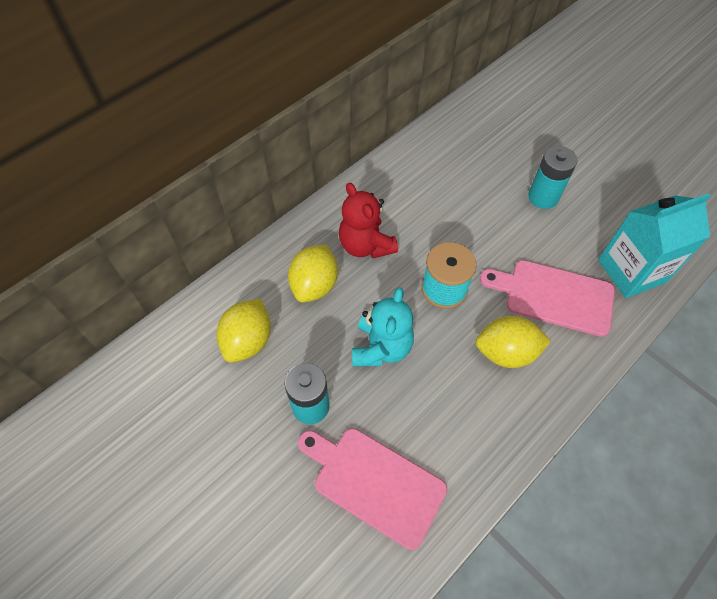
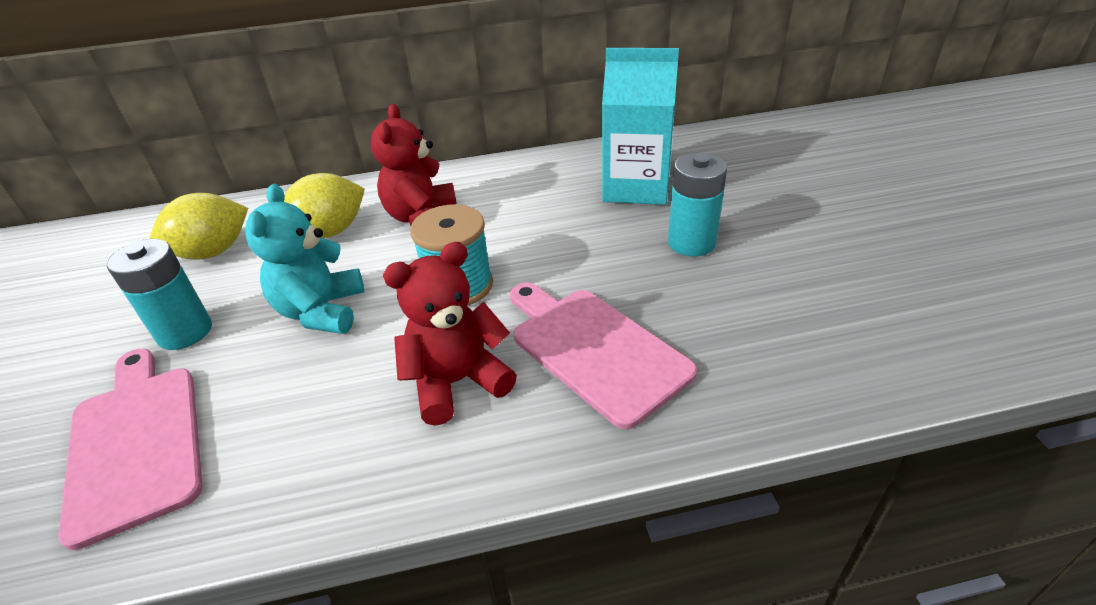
camera: 35 degrees right, 20 degrees down
(381, 347) = (321, 311): turquoise teddy bear -> turquoise teddy bear turned 135 degrees clockwise
(506, 352) = (457, 382): yellow lemon -> red teddy bear
(631, 271) = (751, 367): turquoise carton -> turquoise carton (636, 187)

